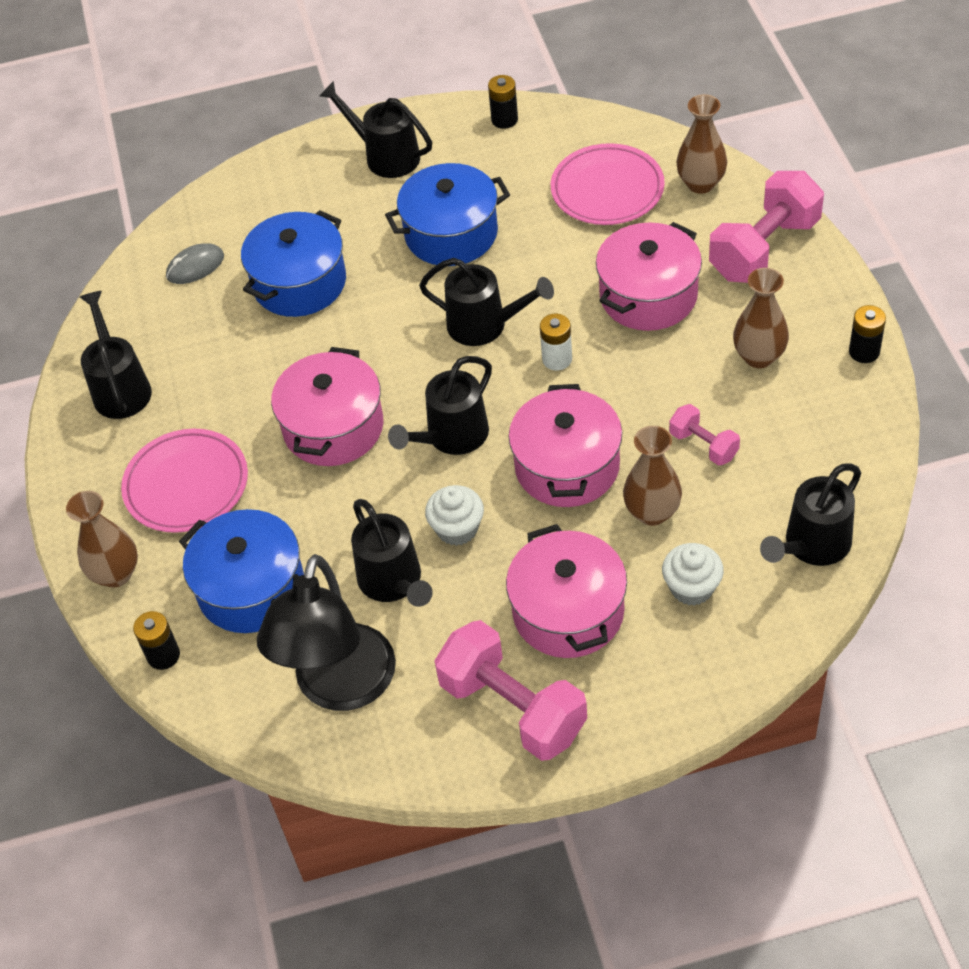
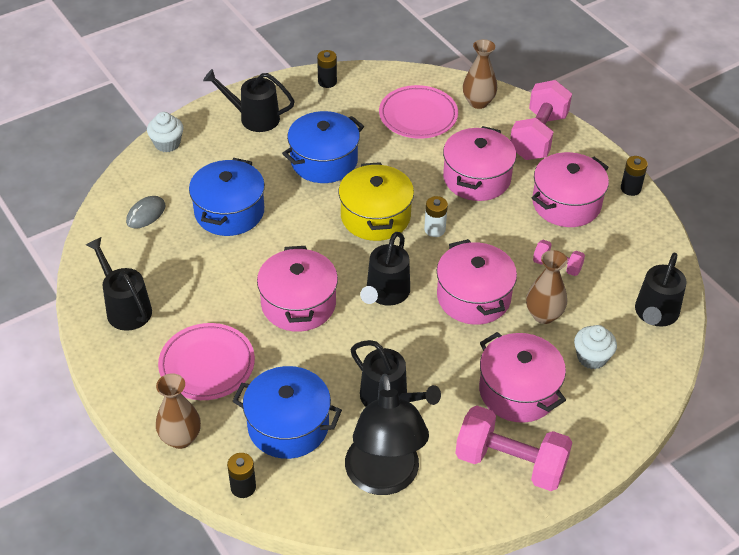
camera: 25 degrees left, 5 degrees down
(457, 529) = (417, 353): white cupcake -> white cupcake (167, 144)
(485, 325) = (375, 216): black watering can -> yellow pot
(759, 356) = (566, 203): brown vase -> pink pot

